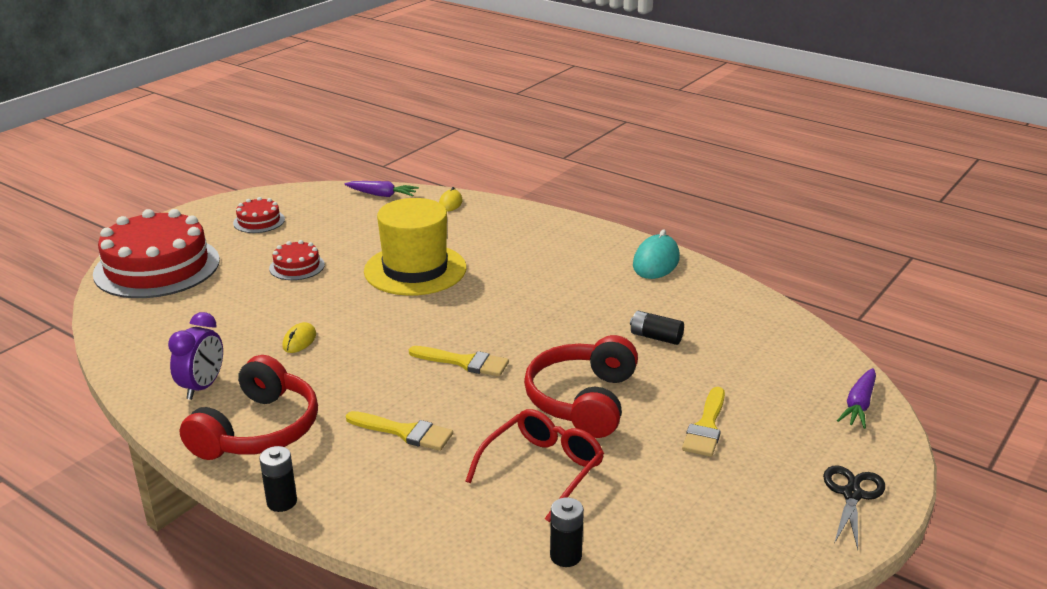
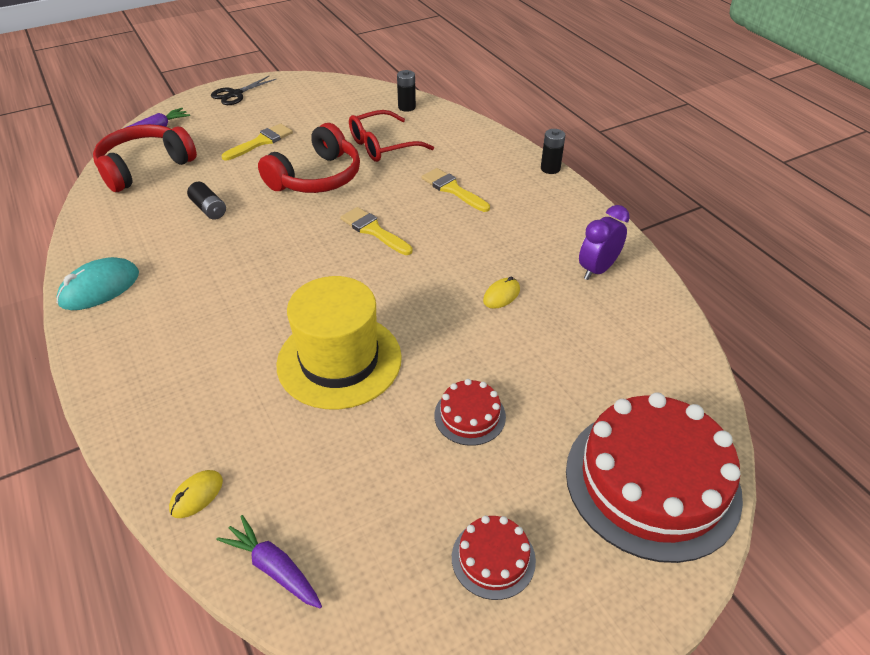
camera: 155 degrees left, 15 degrees up
(258, 430) = (556, 219): red headphones -> red headphones (145, 167)

